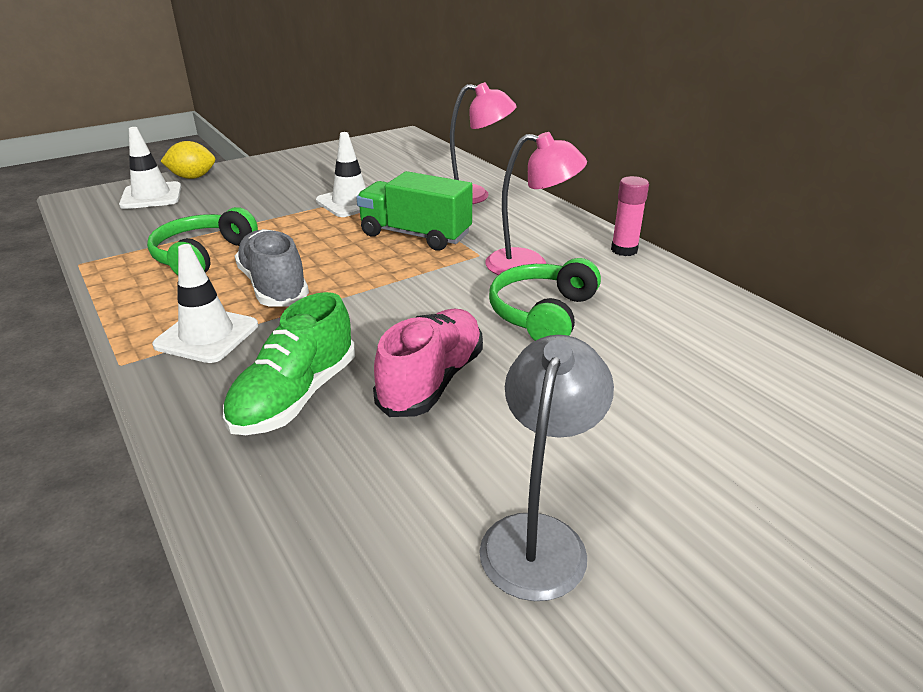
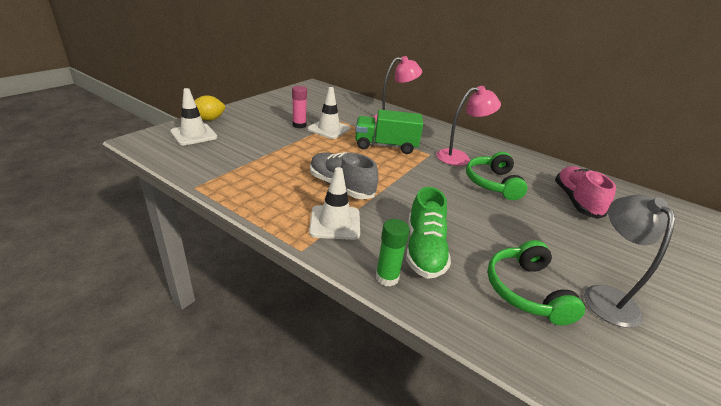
camera: 25 degrees left, 0 degrees up
(193, 423) = (387, 277): none -> green glue stick
(203, 256) = (276, 172): green headphones -> green headphones (526, 290)
(432, 380) = (480, 227): pink shoe -> pink shoe (576, 201)
(624, 250) = (493, 144): pink glue stick -> pink glue stick (299, 125)

